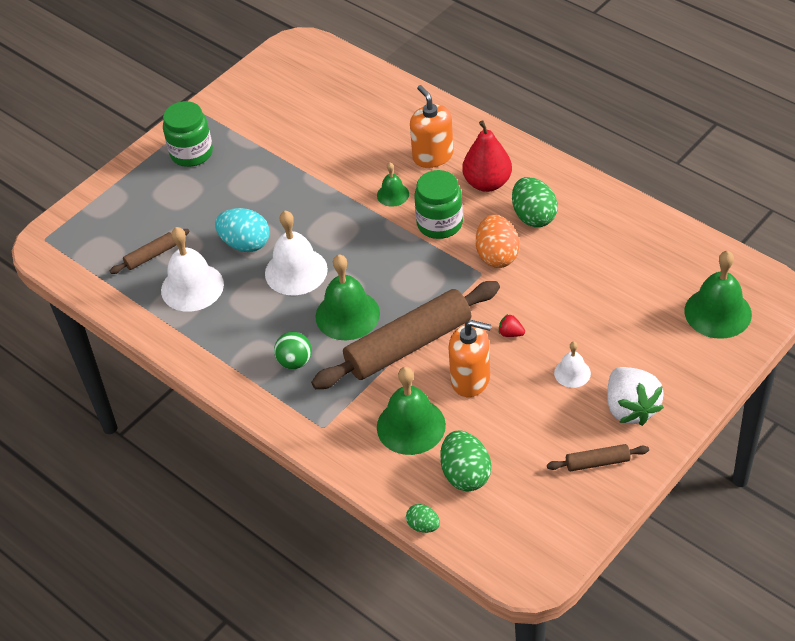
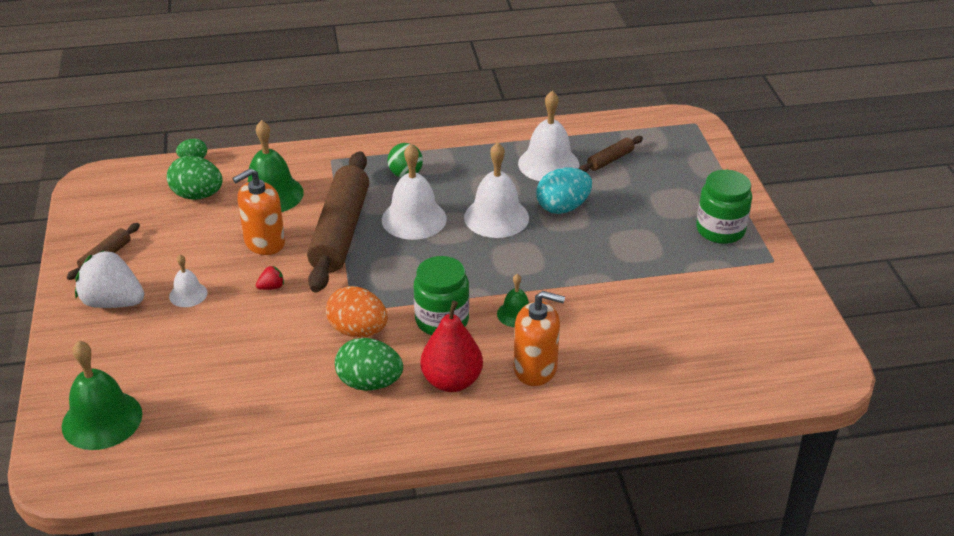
camera: 125 degrees right, 10 degrees down
(151, 256) = (610, 160): brown rolling pin -> brown rolling pin turned 45 degrees clockwise
(347, 315) = (414, 219): green bell -> white bell

